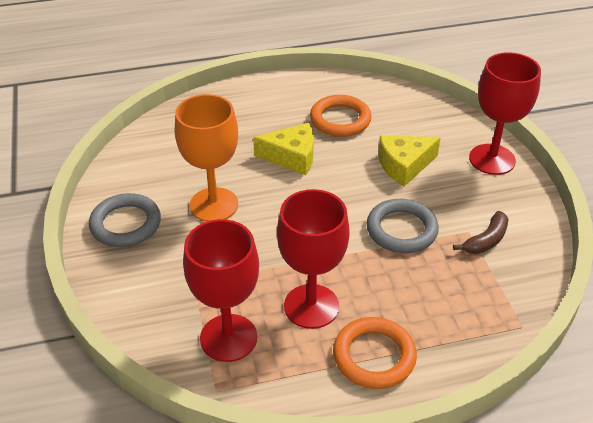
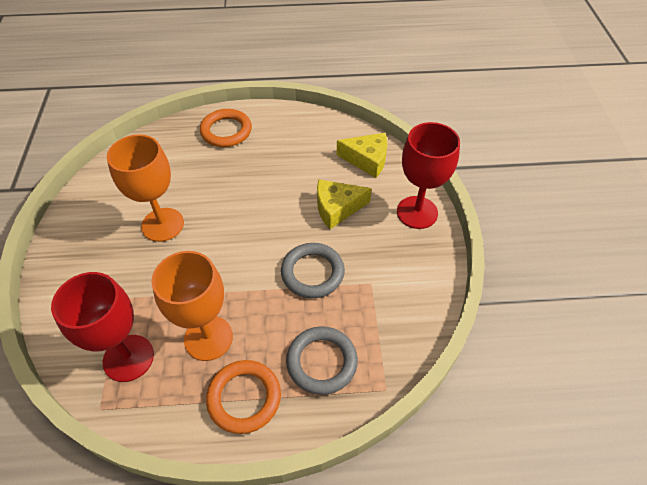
camera: 10 degrees right, 10 degrees up
(126, 224) = (85, 233): grey ring -> grey ring (322, 362)
(292, 157) = (244, 186): yellow cheese -> yellow cheese (367, 160)
(311, 306) = (208, 338): red goblet -> orange goblet
(340, 120) = (297, 155): orange ring -> orange ring (226, 131)
(486, 240) = (383, 295): brown banana -> none

